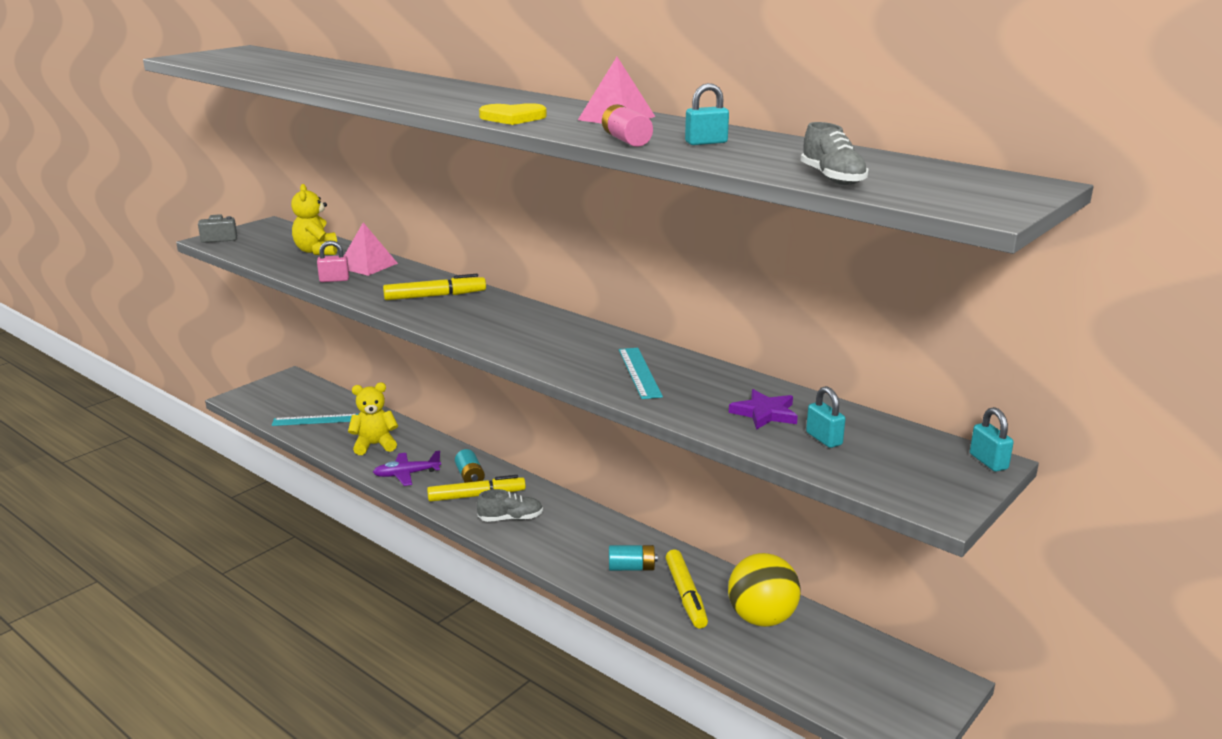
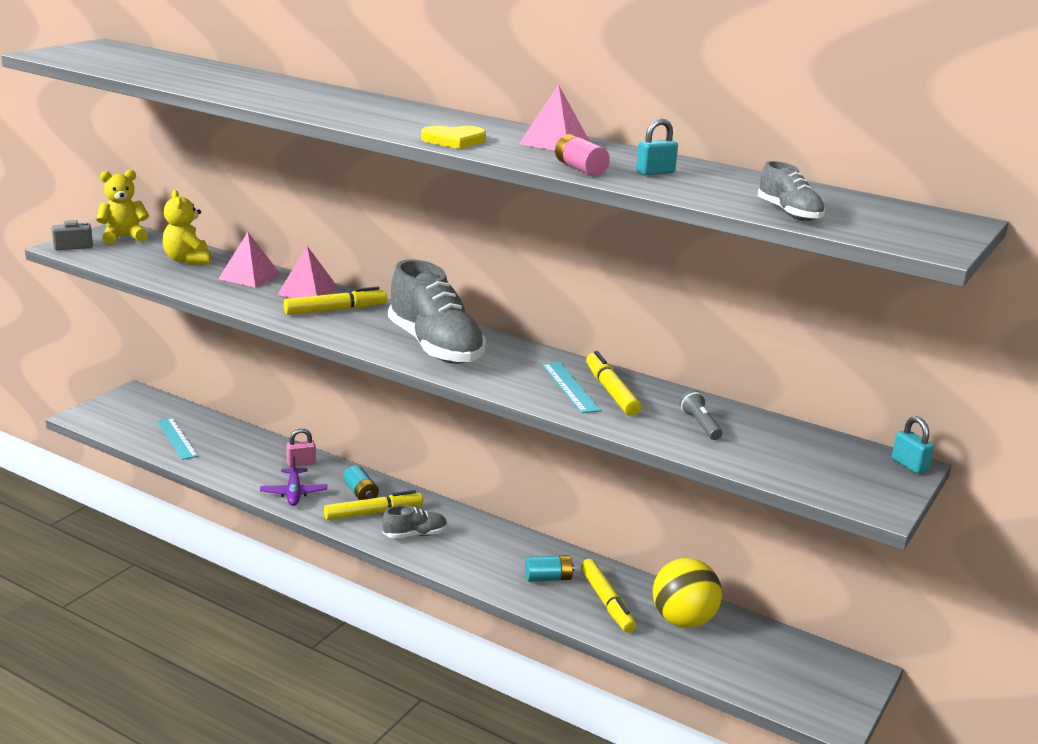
camera: 10 degrees left, 0 degrees up
(315, 420) = (177, 438): turquoise ruler -> turquoise ruler turned 75 degrees clockwise
(334, 280) = (221, 292): pink padlock -> pink padlock (301, 463)
(375, 445) = (250, 463): yellow teddy bear -> yellow teddy bear (124, 237)
(406, 474) = (294, 493): purple plane -> purple plane turned 75 degrees counterclockwise
(416, 278) = (308, 291): none -> pink pyramid
(517, 332) = (435, 347): none -> grey shoe
(680, 377) = (610, 391): none -> yellow marker
(765, 413) = (700, 424): purple star -> grey flashlight
(824, 439) = (761, 448): turquoise padlock -> none

